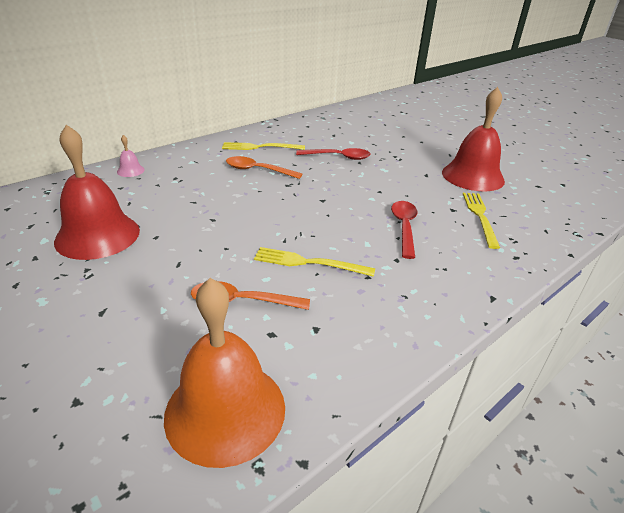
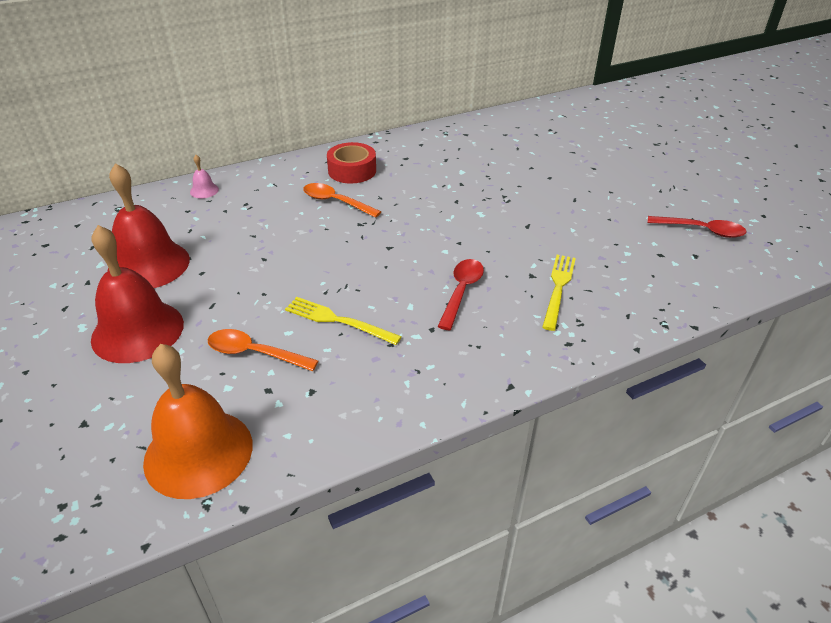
camera: 15 degrees right, 5 degrees up
(260, 147) = (352, 170): yellow fork -> red tape
(338, 157) = (435, 192): red spoon -> red spoon (702, 230)
(472, 176) = (584, 233): red bell -> red bell (137, 331)

